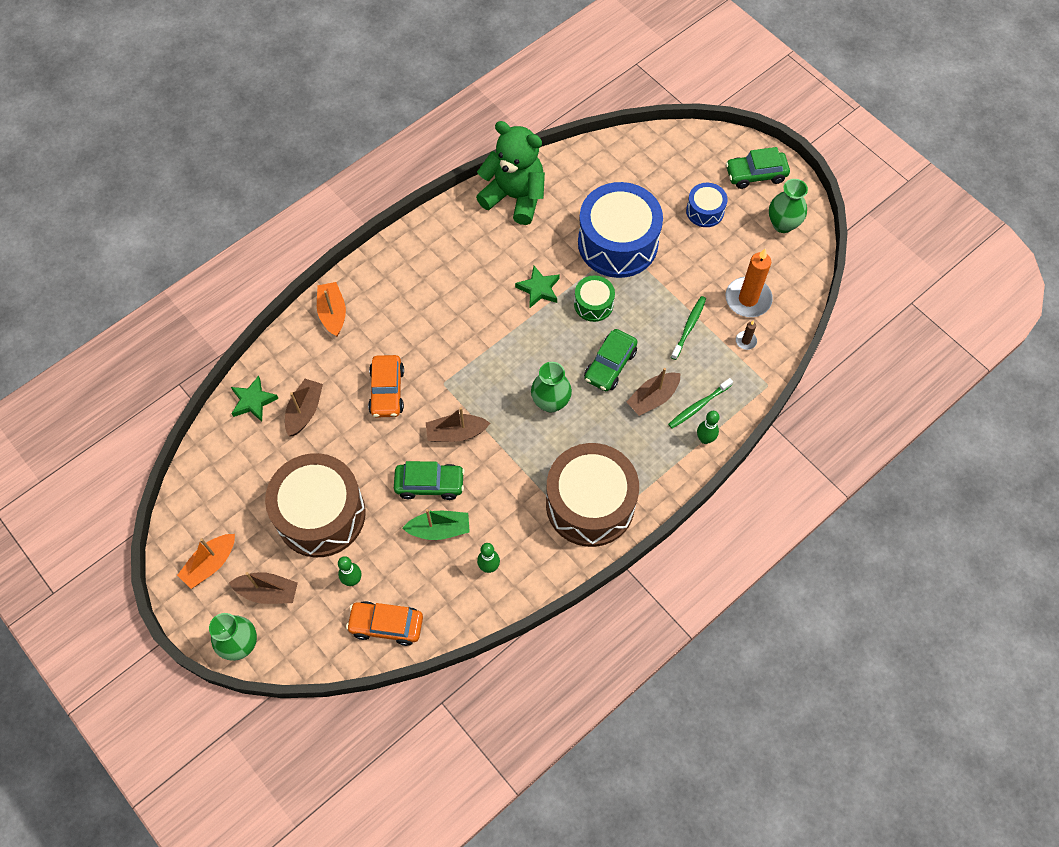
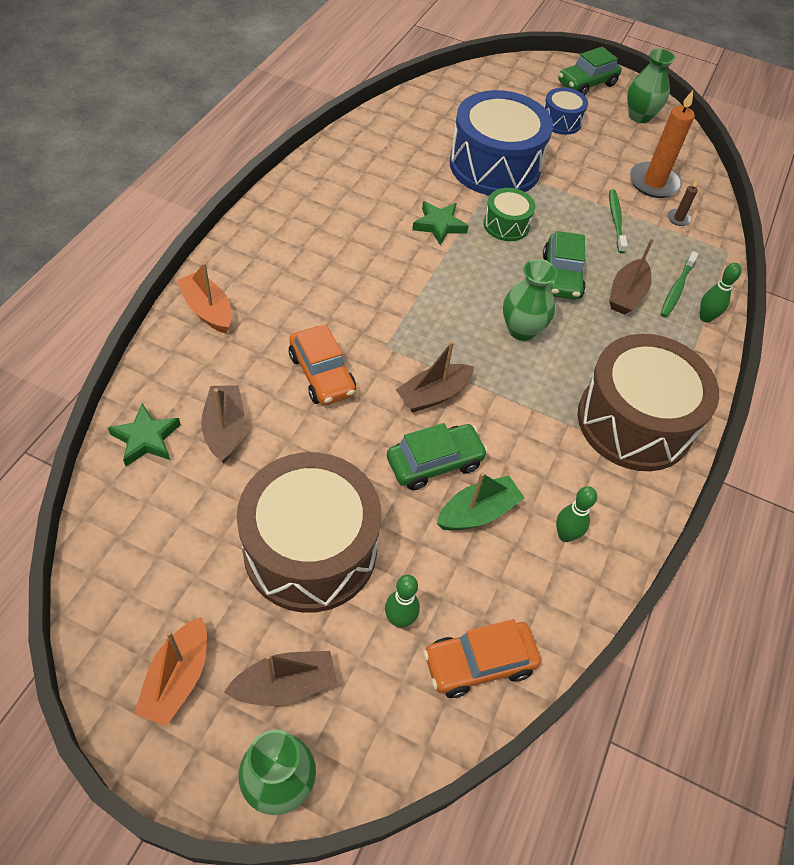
camera: 30 degrees left, 10 degrees down
(515, 197) = (361, 150): green teddy bear -> none

